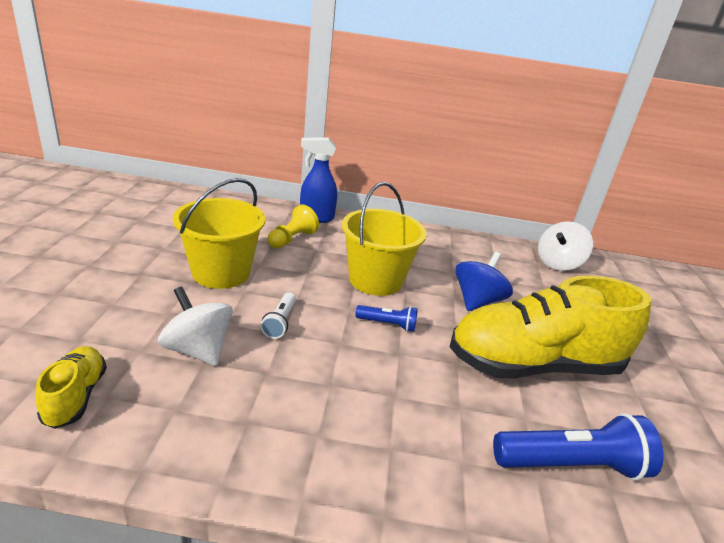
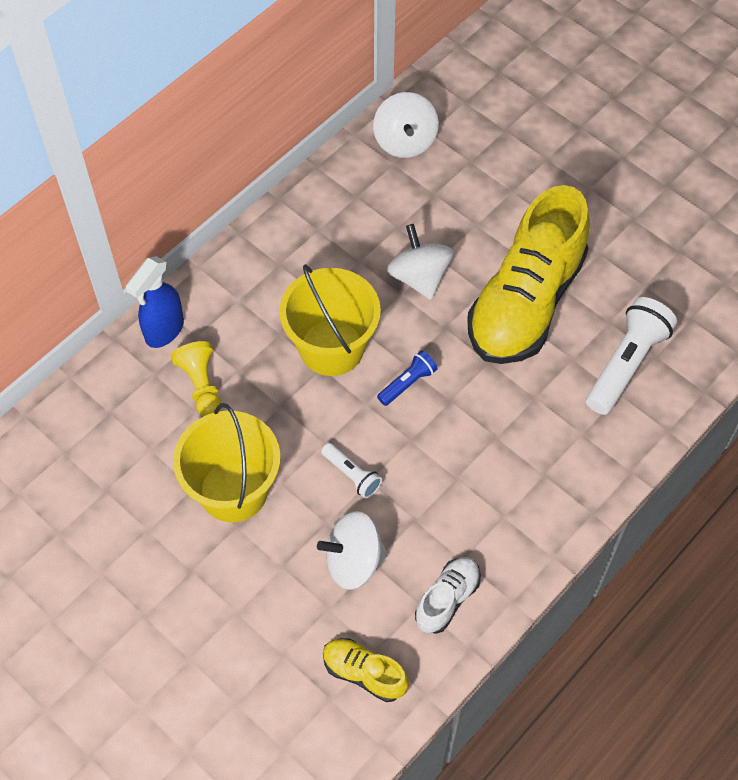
camera: 50 degrees left, 30 degrees up
(193, 427) = (447, 599): none -> white shoe
(477, 301) = (419, 277): blue spinning top -> white spinning top
(572, 465) = (626, 364): blue flashlight -> white flashlight

